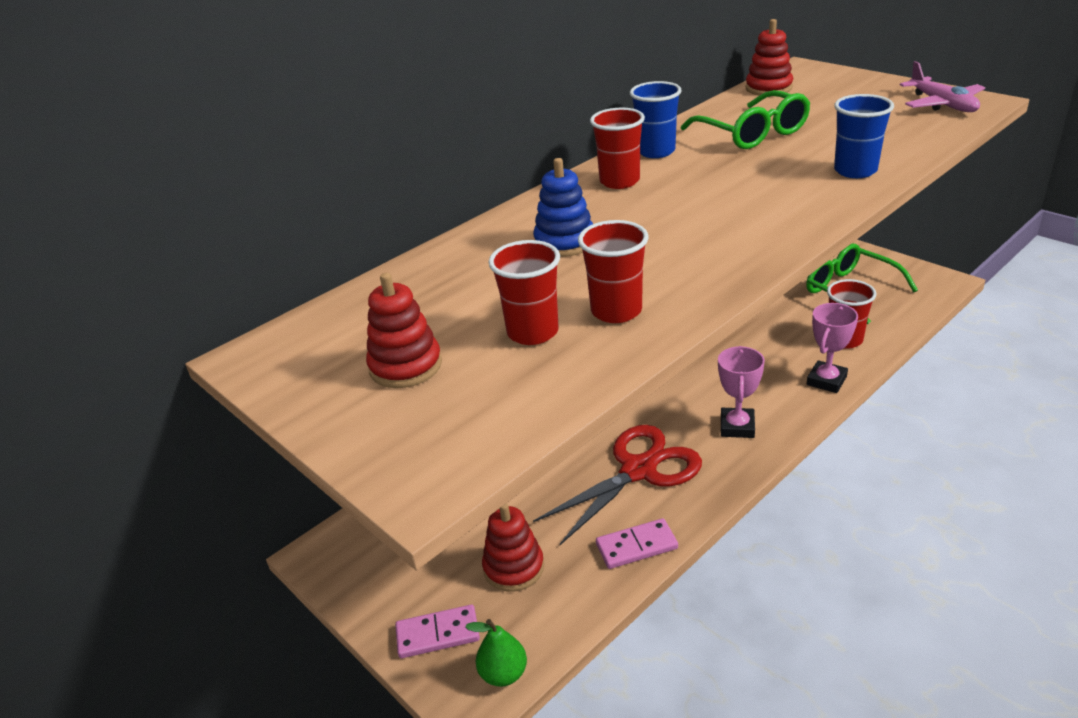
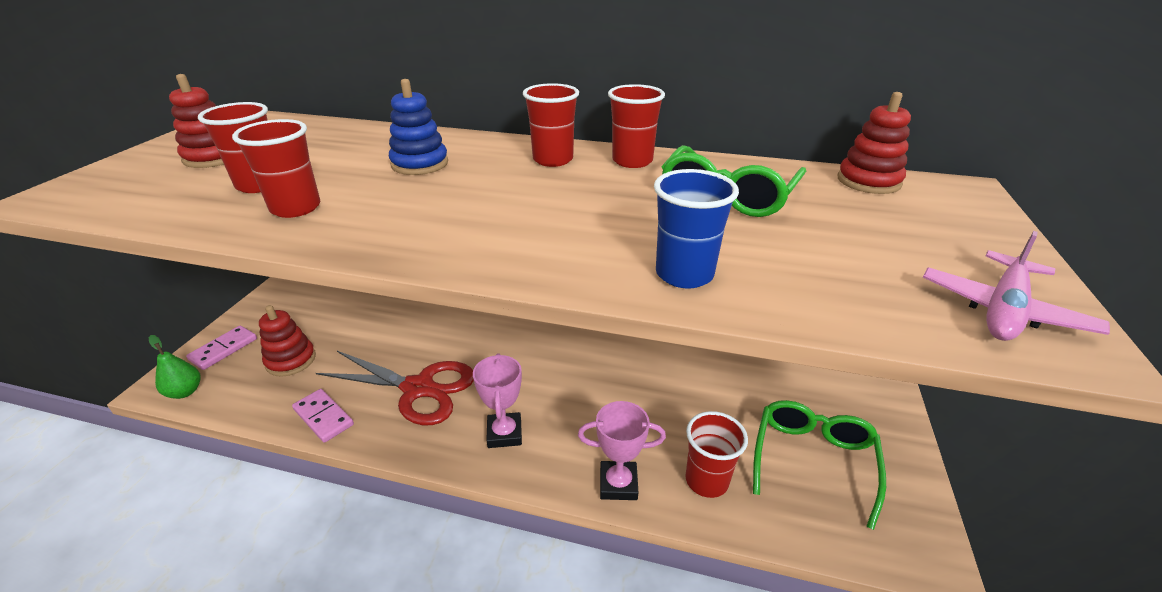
camera: 55 degrees right, 0 degrees up
(438, 634) = (224, 349): pink domino -> pink domino turned 75 degrees clockwise
(656, 151) = (632, 161): blue cup -> red cup
(737, 427) = (504, 433): pink trophy -> pink trophy turned 75 degrees counterclockwise

